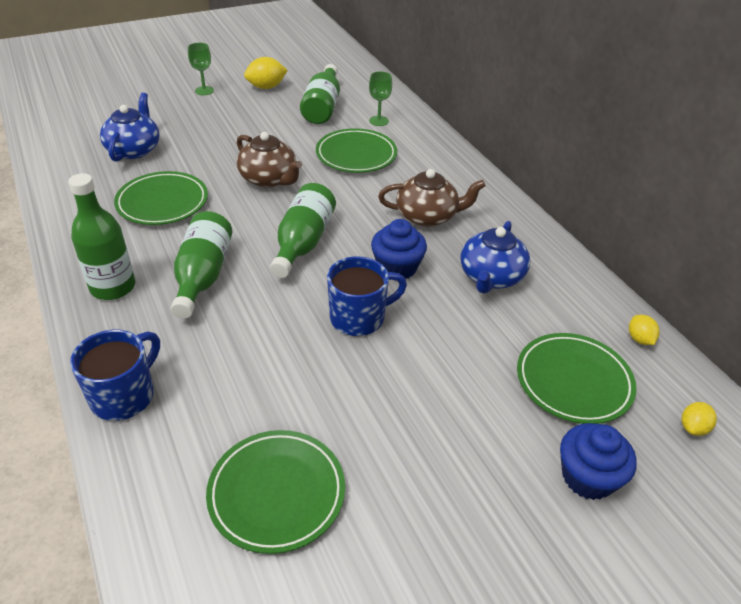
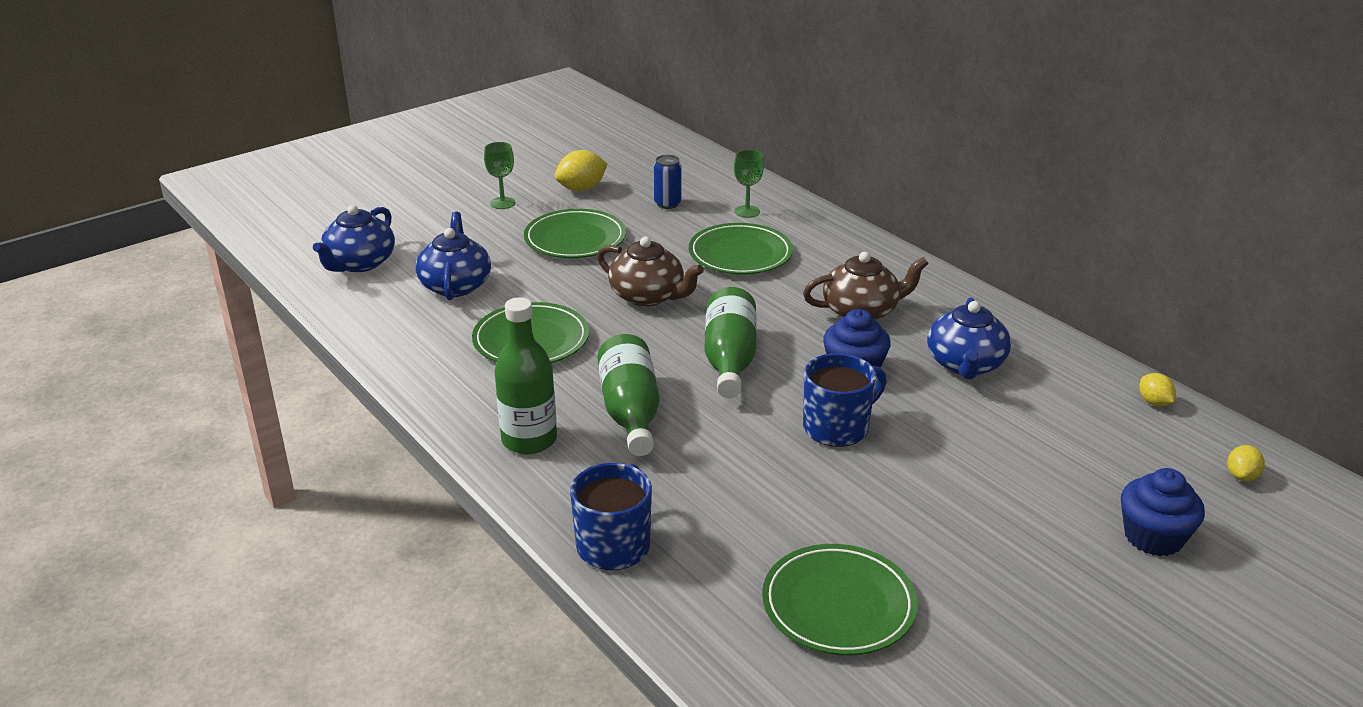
camera: 10 degrees left, 10 degrees down
(77, 123) = (359, 263): none -> blue teapot
(322, 107) = (667, 204): green bottle -> blue can
(573, 381) = (1101, 453): green plate -> green plate (575, 239)

